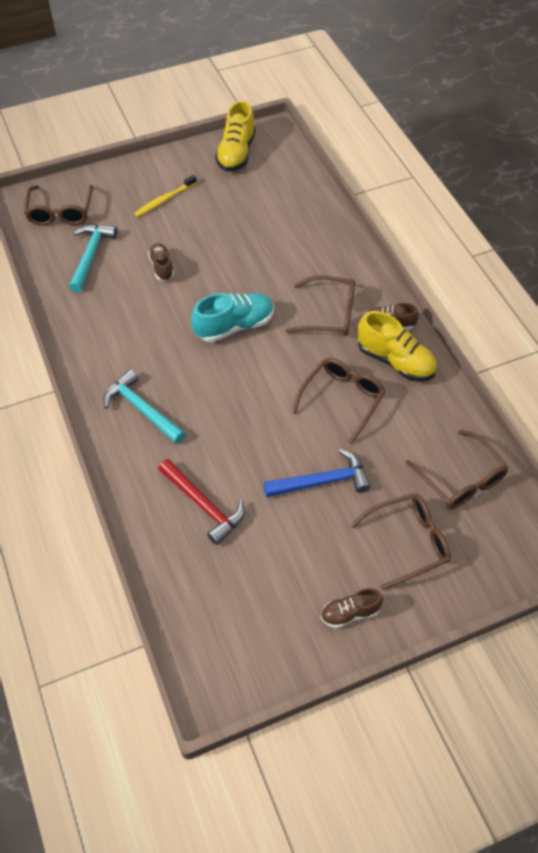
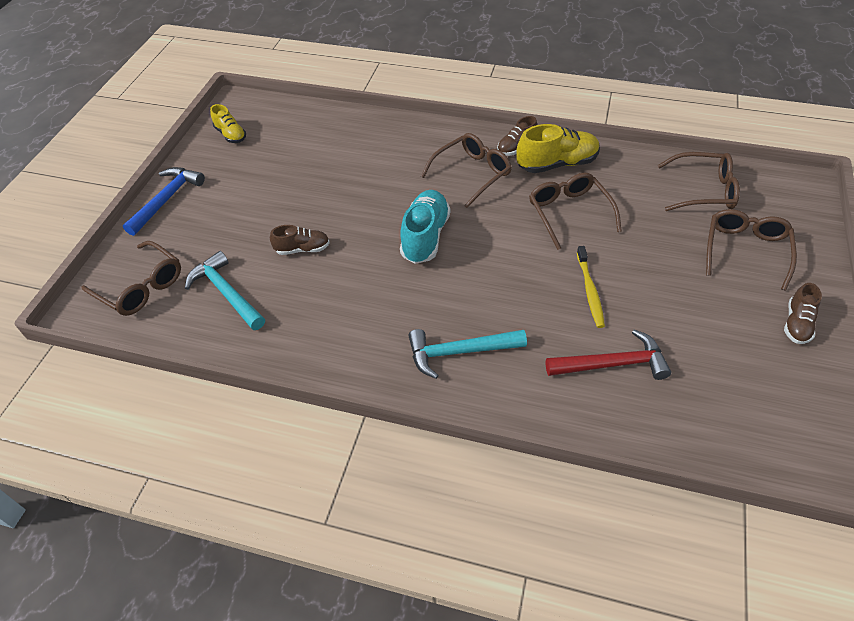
camera: 50 degrees left, 5 degrees down
(162, 267) = (302, 249): brown shoe -> brown shoe turned 150 degrees clockwise
(164, 200) = (224, 206): yellow toothbrush -> yellow toothbrush (590, 291)
(236, 153) = (230, 135): yellow shoe -> yellow shoe, size x0.59
(322, 481) = (646, 270): blue hammer -> blue hammer (166, 200)

